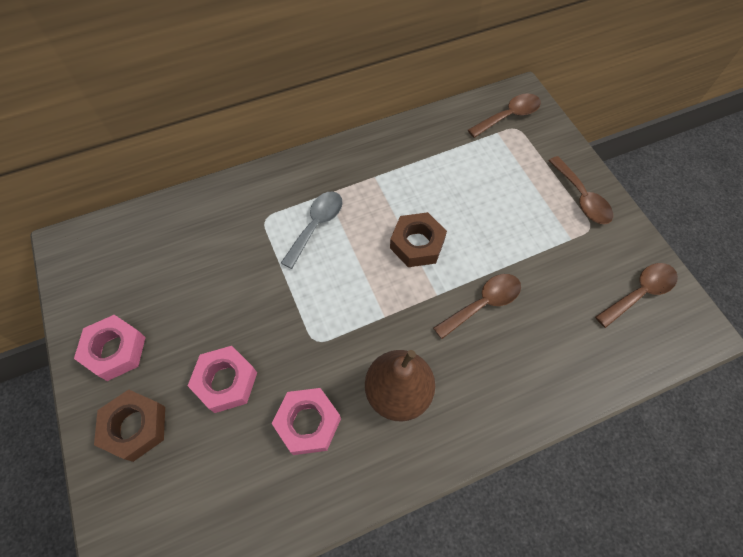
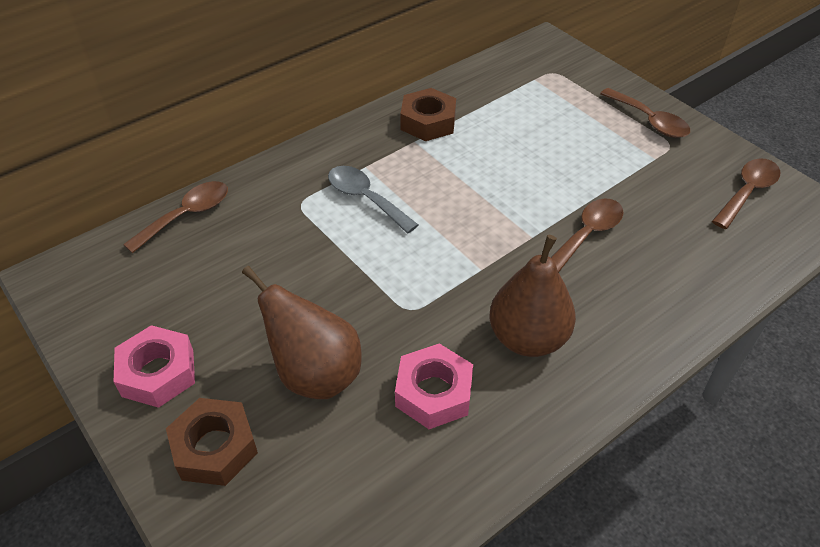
camera: 15 degrees left, 15 degrees down
(226, 381) = (315, 373): pink nut -> brown pear
(316, 225) = (365, 198): grey spoon -> grey spoon turned 60 degrees counterclockwise
(417, 244) = (489, 194): brown nut -> brown nut (428, 122)
(509, 116) = (540, 63): brown spoon -> brown spoon (187, 215)

